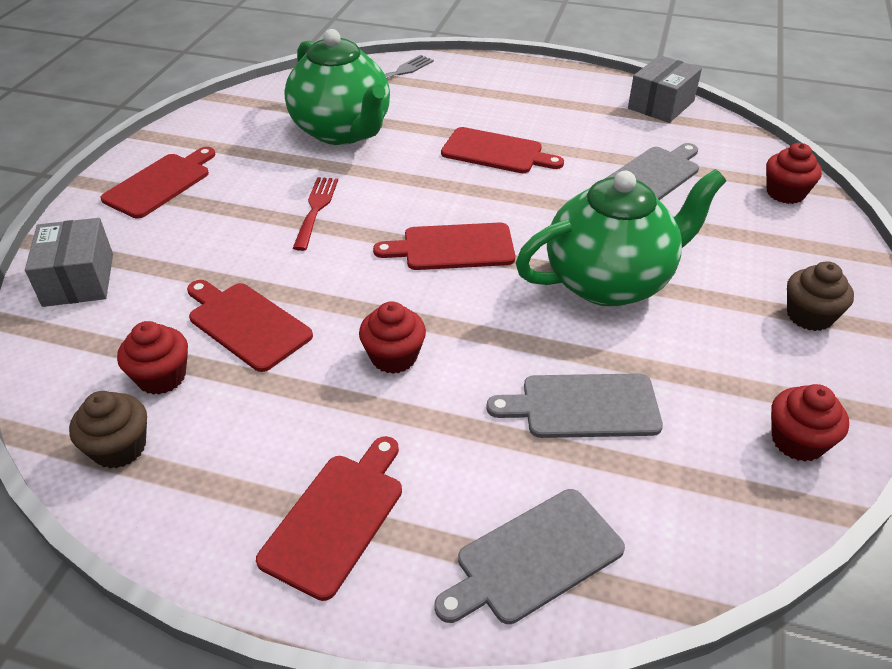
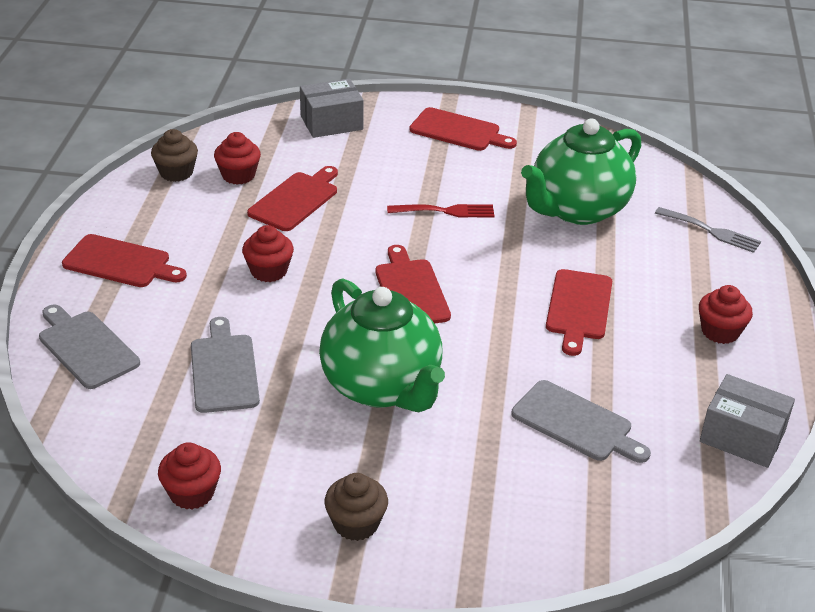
camera: 80 degrees right, 5 degrees down
(785, 193) = (577, 533): red cupcake -> red cupcake (720, 331)

